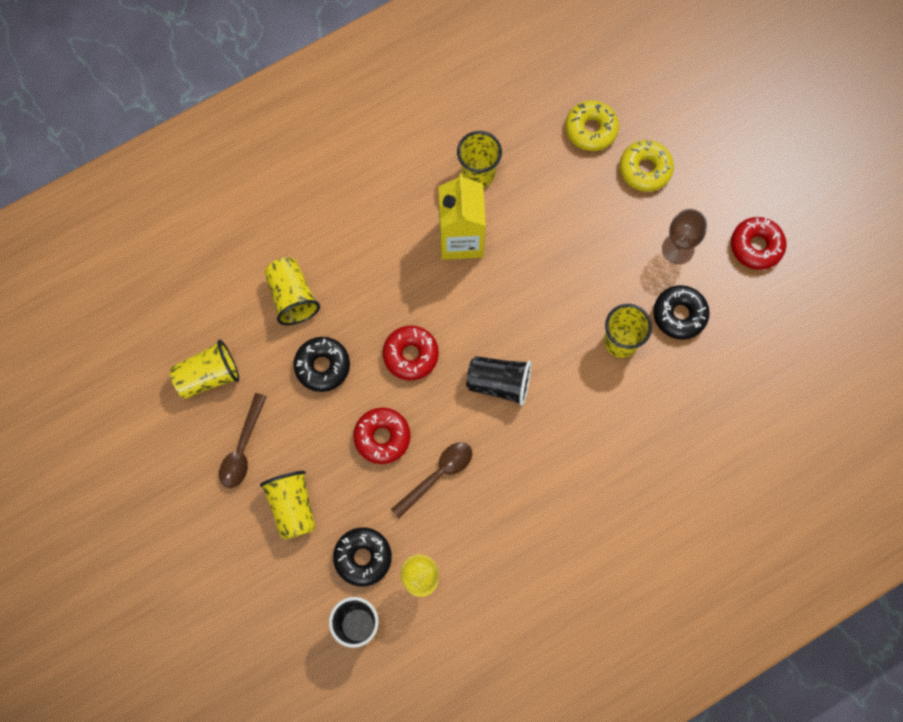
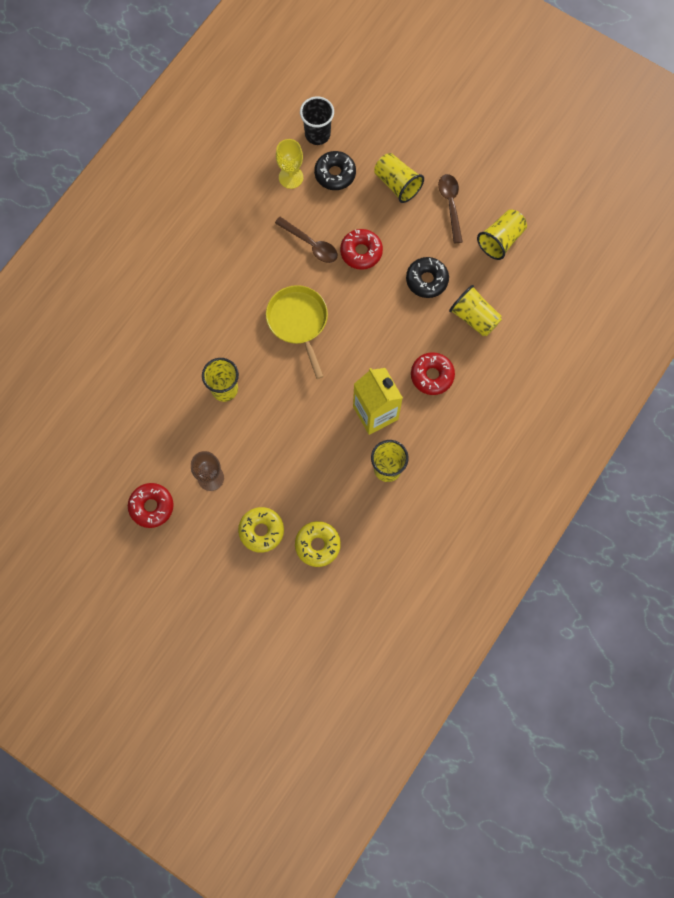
camera: 155 degrees right, 0 degrees up
(410, 355) = (369, 314): red donut -> red donut (432, 375)
(438, 475) = (311, 244): brown spoon -> brown spoon turned 75 degrees counterclockwise
(499, 383) = (298, 322): black cup -> yellow pan
(679, 314) = (189, 428): black donut -> none

